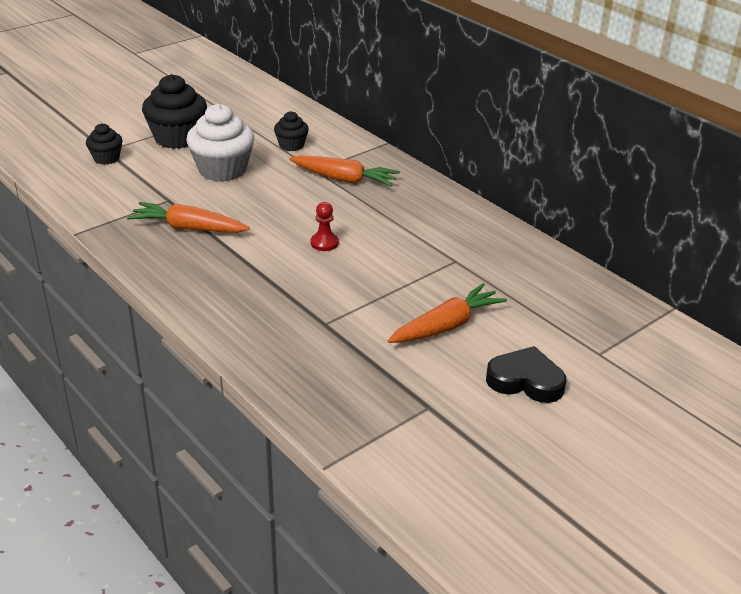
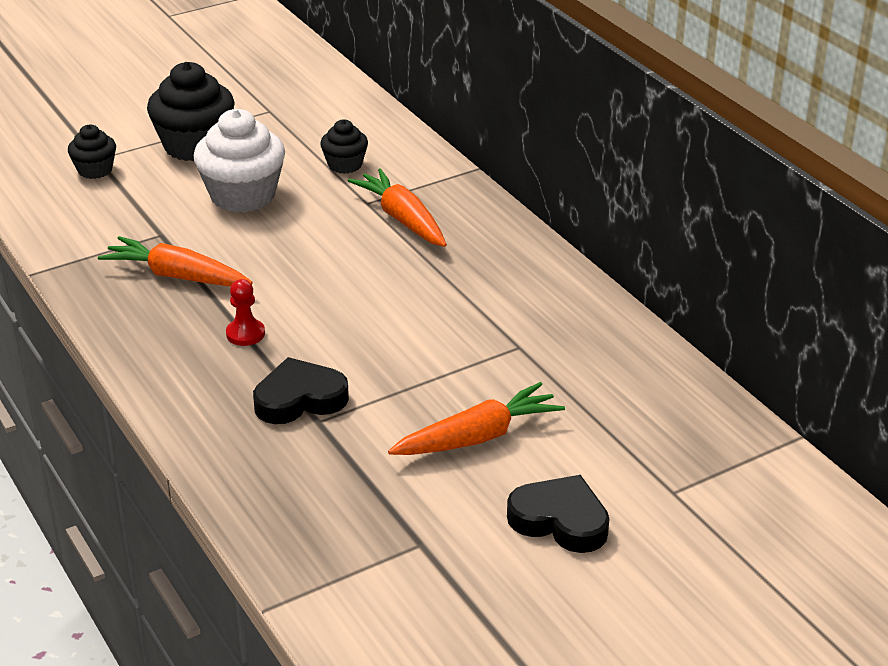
camera: 10 degrees right, 0 degrees up
(306, 309) = (300, 399): none -> black heart
(324, 243) = (349, 309): red pawn -> red pawn (245, 334)
(344, 179) = (402, 219): orange carrot -> orange carrot turned 150 degrees counterclockwise

